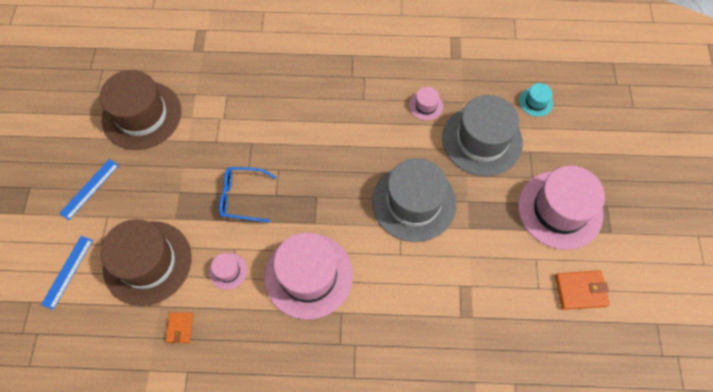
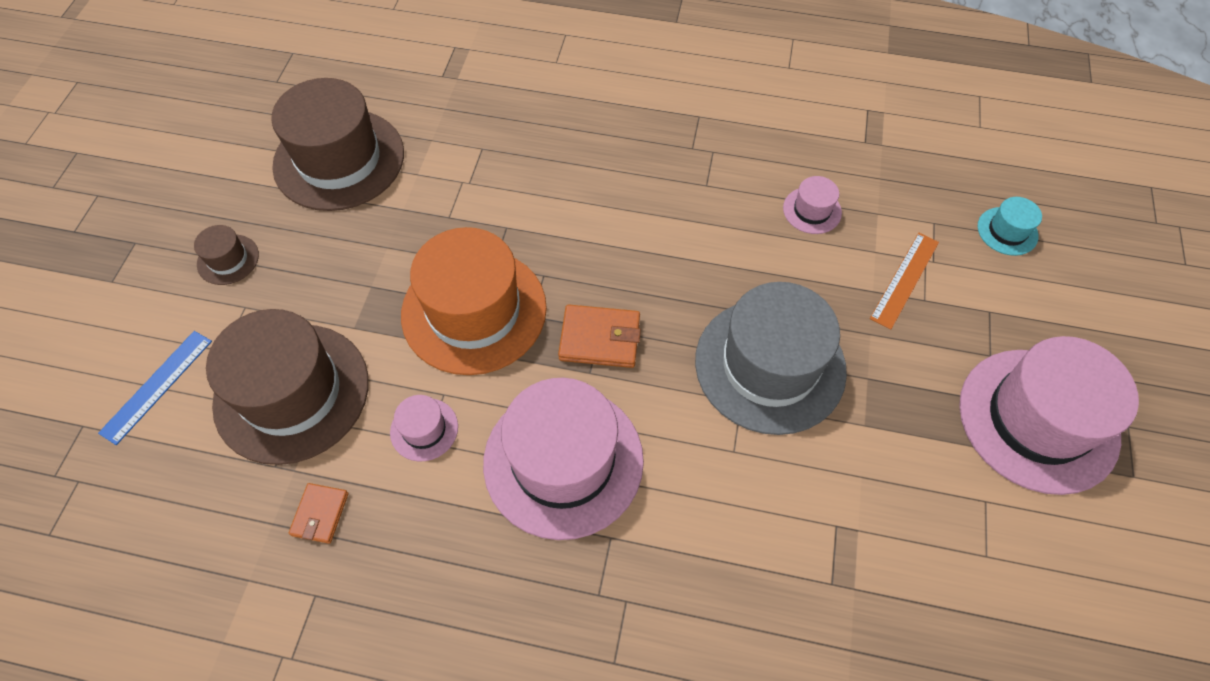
camera: 10 degrees right, 5 degrees down
(89, 189) = (228, 259): blue ruler -> brown hat
(242, 197) = (474, 310): blue glasses -> orange hat
(482, 140) = (904, 279): grey hat -> orange ruler
(580, 291) = (1068, 575): orange wallet -> orange wallet (600, 339)

